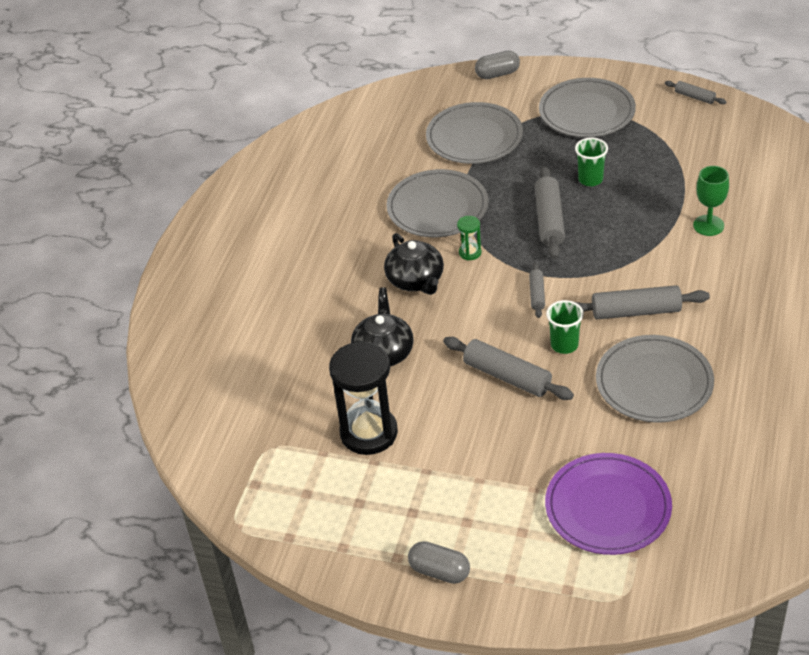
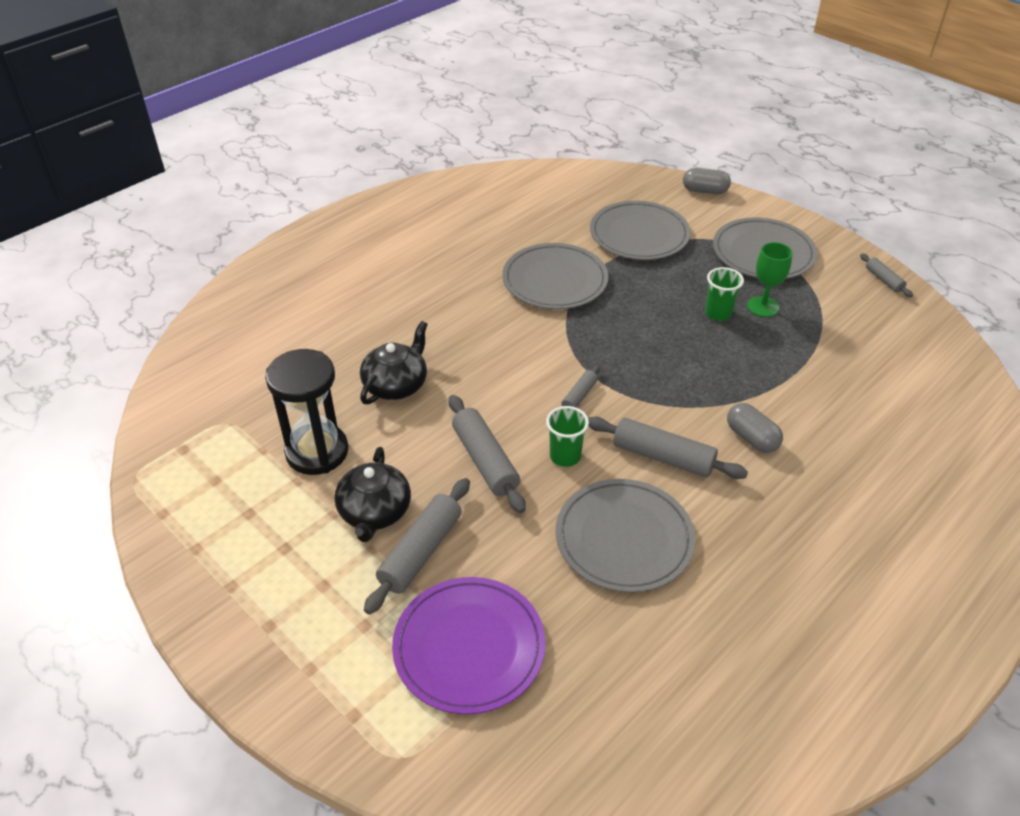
camera: 25 degrees right, 0 degrees up
(415, 280) = (480, 334): black teapot -> black teapot (374, 512)
(439, 571) = (254, 622): grey capsule -> grey capsule (751, 438)
(470, 253) = (549, 331): green hourglass -> none
(549, 220) = (648, 333): grey rolling pin -> grey rolling pin (420, 552)
(708, 225) = (806, 406): green goblet -> green goblet (763, 307)

